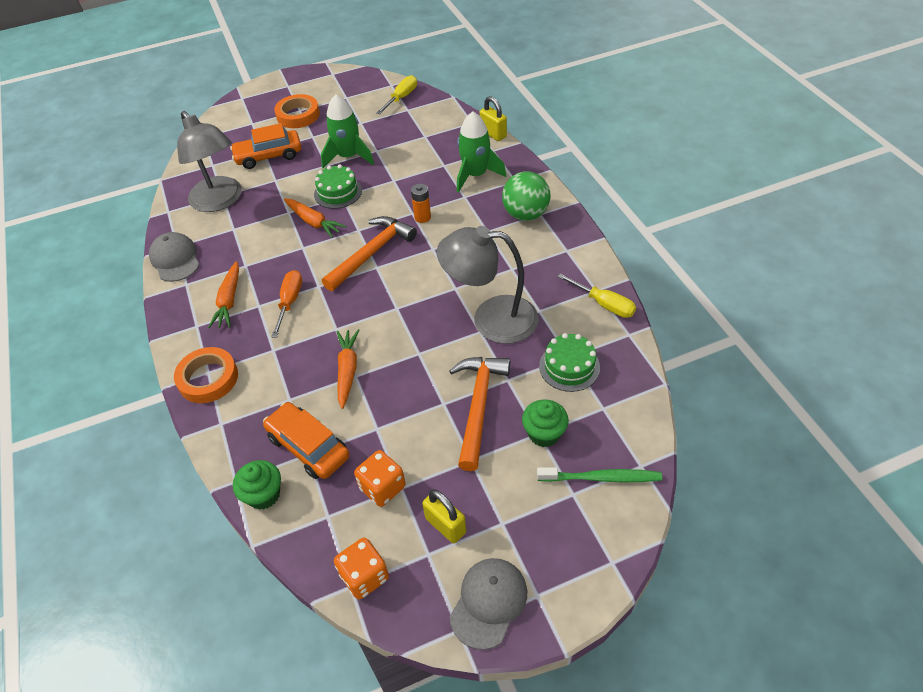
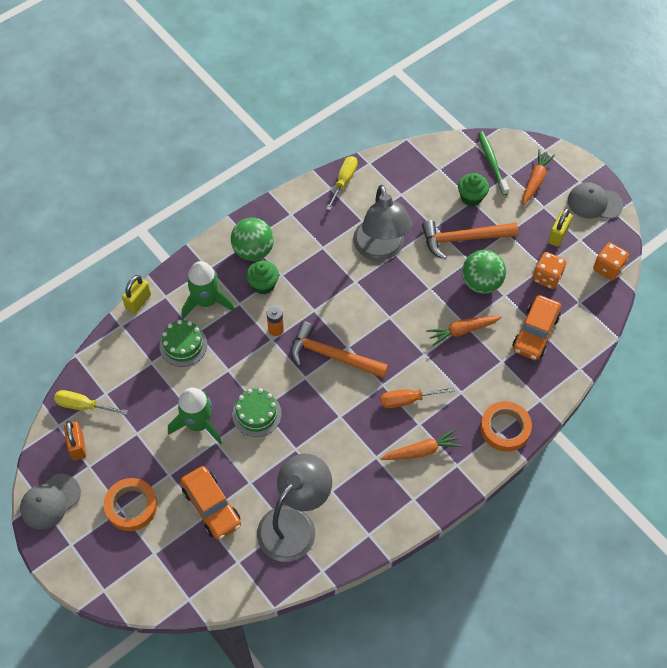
camera: 110 degrees left, 10 degrees up
(175, 259) = (386, 525): grey cap -> grey cap (50, 501)
(264, 495) = (581, 346): green cupcake -> green cupcake (263, 285)
(313, 222) = (304, 420): orange carrot -> orange carrot (535, 180)
(367, 93) = (77, 446): none -> orange padlock
(405, 408) = (481, 283): none -> green ball
(569, 367) = (410, 193): green cake -> green cake (183, 345)

